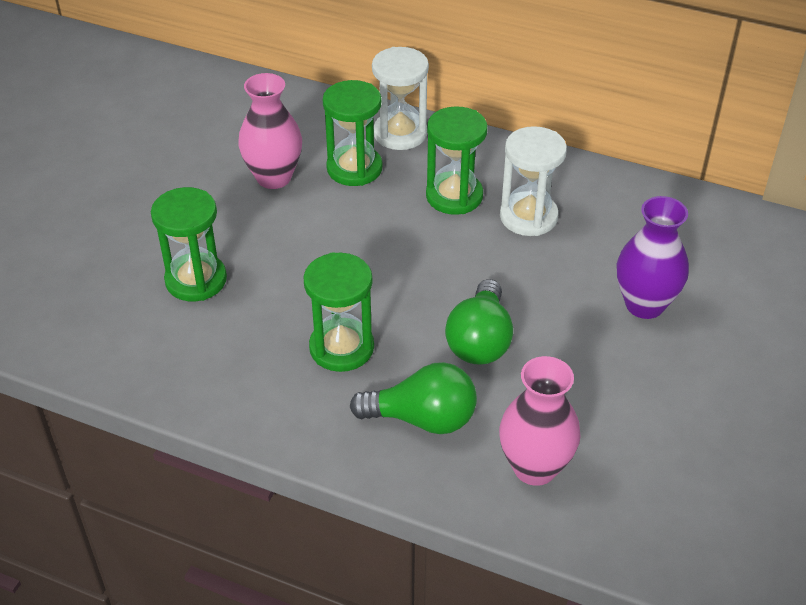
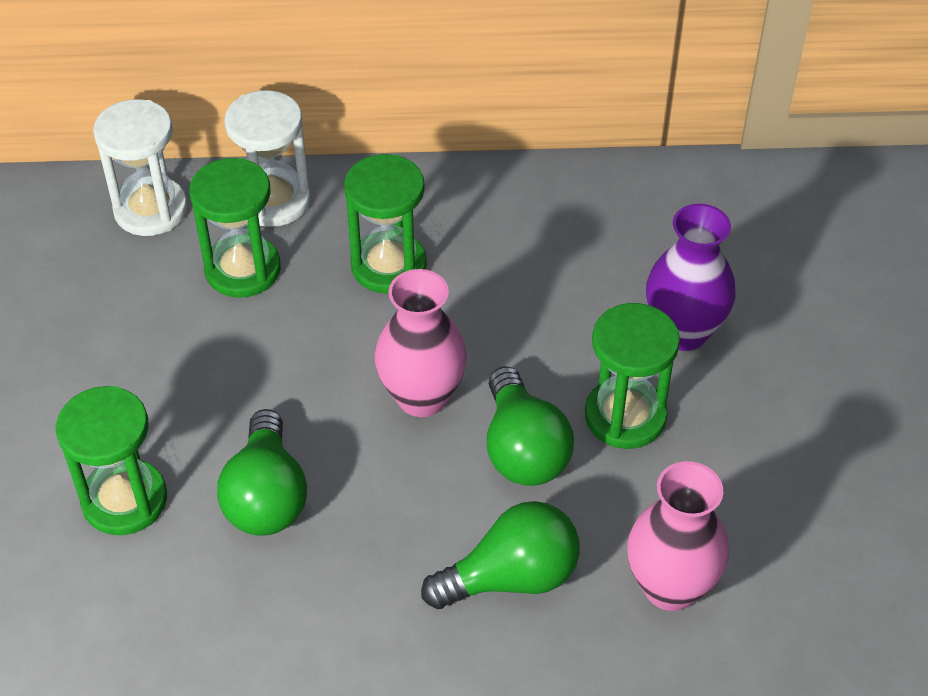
camera: 25 degrees left, 5 degrees up
(274, 177) = (145, 318): pink vase -> pink vase (422, 397)
(287, 309) = (266, 496): none -> green light bulb
(341, 348) = (363, 522): green hourglass -> green hourglass (625, 416)
(528, 217) = (492, 263): white hourglass -> white hourglass (150, 210)

